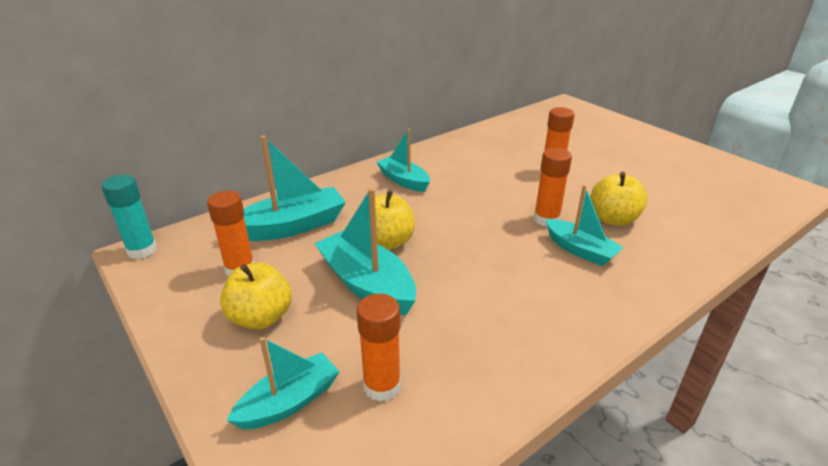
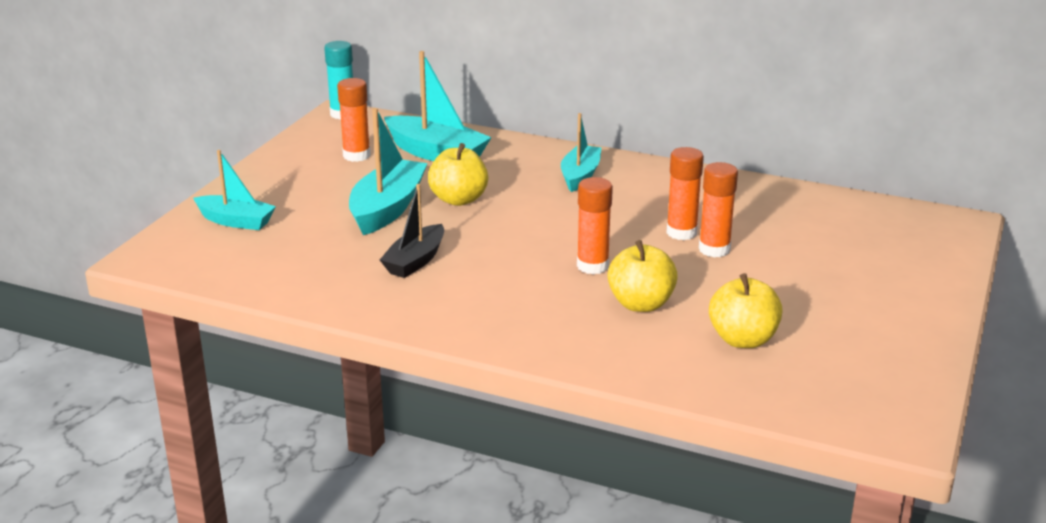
camera: 60 degrees right, 5 degrees down
(261, 317) = (308, 183): yellow apple -> yellow apple (743, 339)
(382, 386) = (276, 248): orange glue stick -> orange glue stick (681, 232)
(480, 299) = (415, 261): none -> black boat
(580, 250) = (550, 294): turquoise boat -> none

